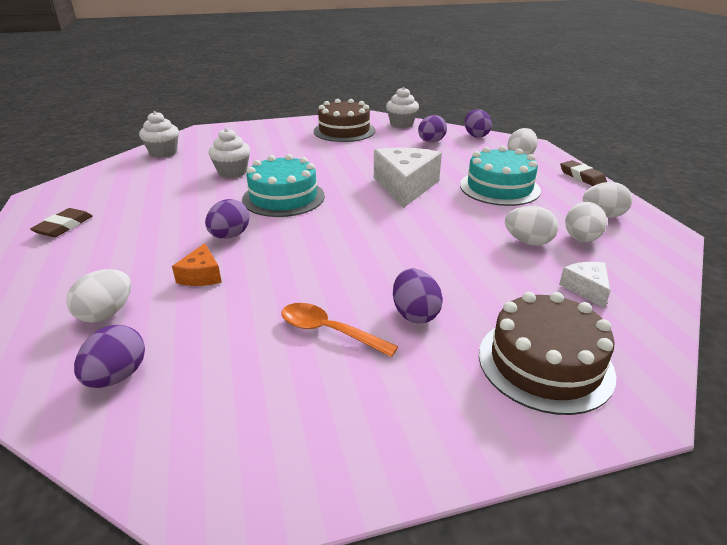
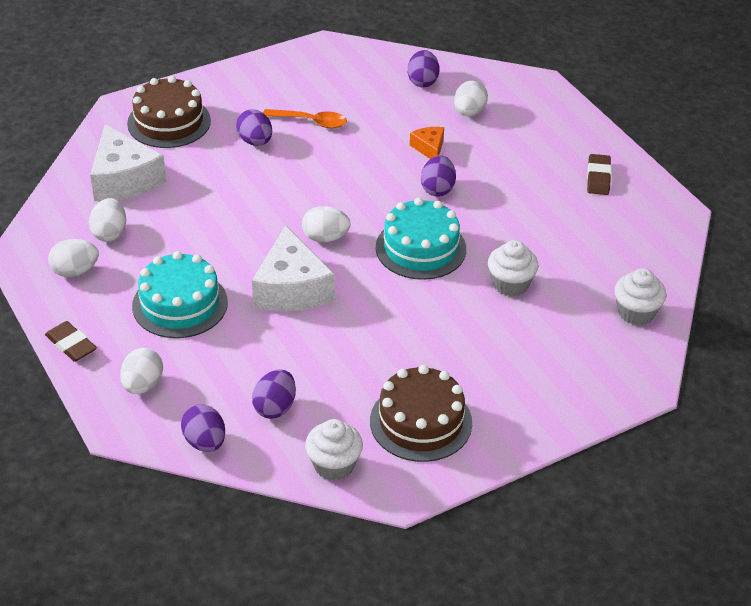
camera: 165 degrees right, 10 degrees up
(528, 242) = (161, 222): white egg -> white egg (325, 238)
(586, 289) = (124, 179): white cheese -> white cheese, size x2.03

